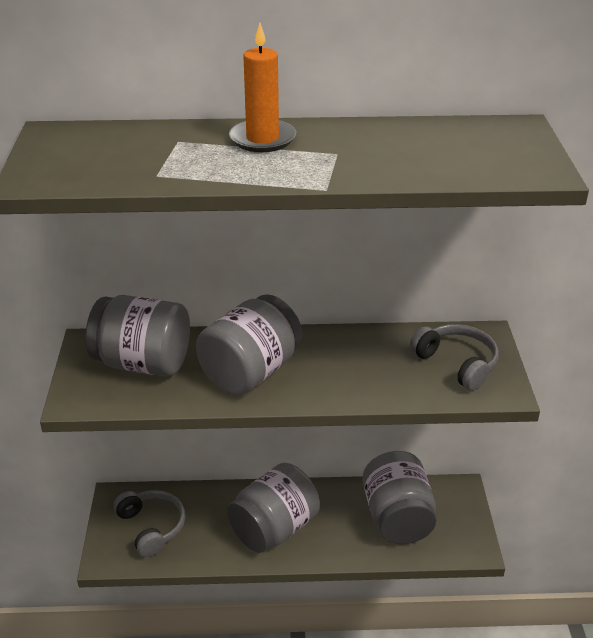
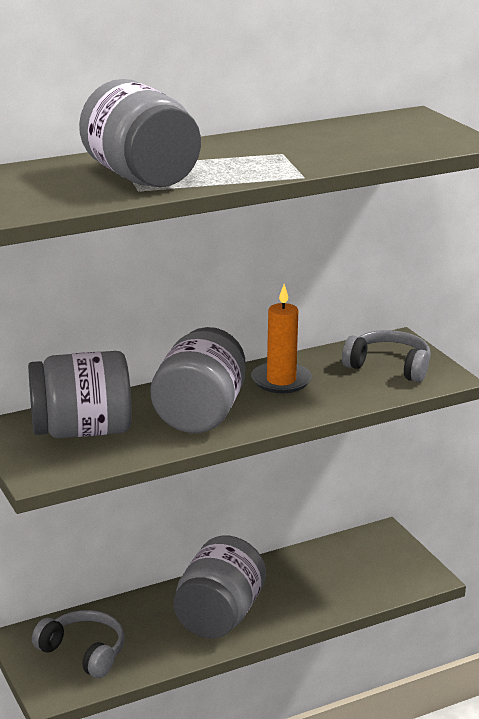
camera: 25 degrees left, 10 degrees down
(262, 139) = (202, 153): orange candle -> orange candle (281, 381)
(397, 518) = (338, 573): grey jar -> grey jar (141, 177)

